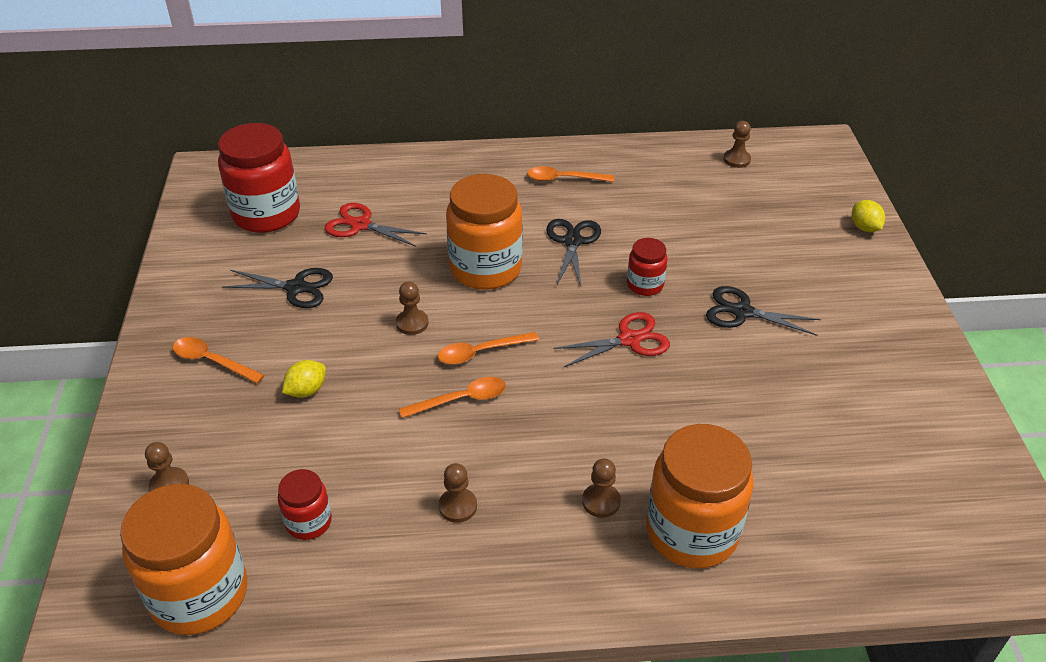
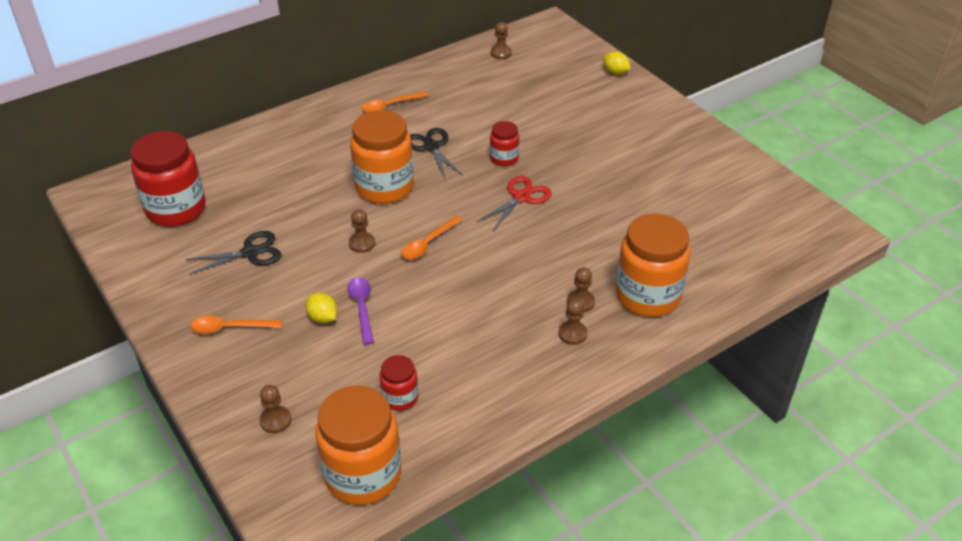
camera: 30 degrees left, 0 degrees up
(306, 390) = (323, 318): yellow lemon -> yellow lemon turned 60 degrees counterclockwise
(354, 397) = (362, 307): none -> purple spoon
(360, 225) = (262, 190): red scissors -> none
(458, 506) = (493, 344): brown pawn -> brown pawn (572, 334)
(461, 399) = (440, 279): orange spoon -> none
(742, 312) = (579, 153): black scissors -> none

